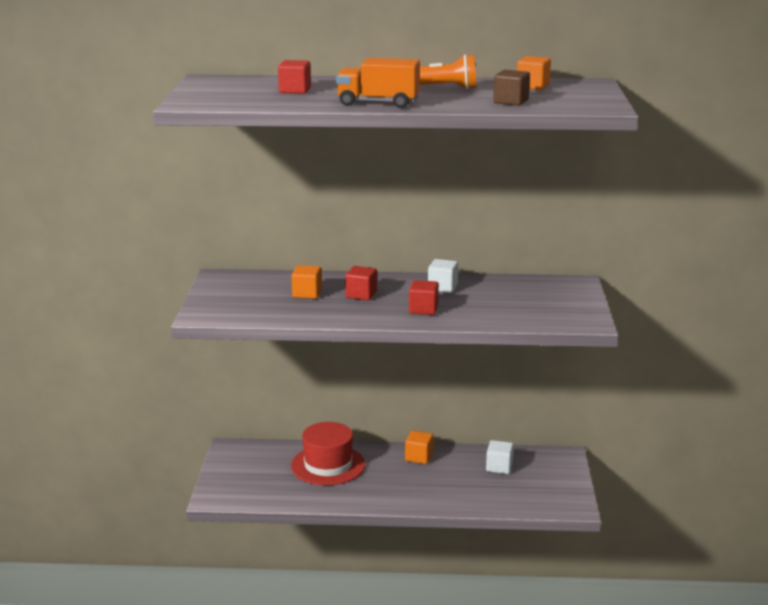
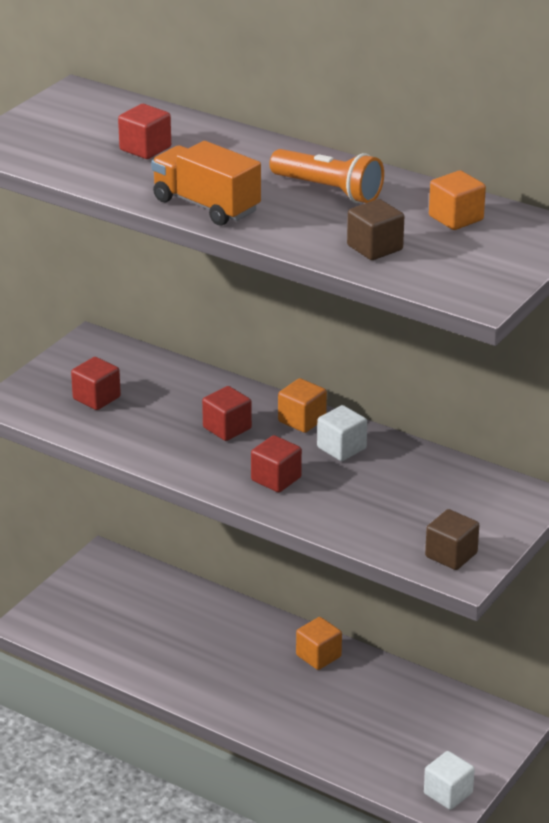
camera: 30 degrees right, 10 degrees up
(257, 300) = (96, 398): none -> red cube
(307, 293) = (164, 405): orange cube -> orange cube (302, 420)
(328, 465) = (197, 626): red hat -> none
(499, 467) = (407, 709): white cube -> white cube (448, 793)
(572, 316) = (451, 555): none -> brown cube

